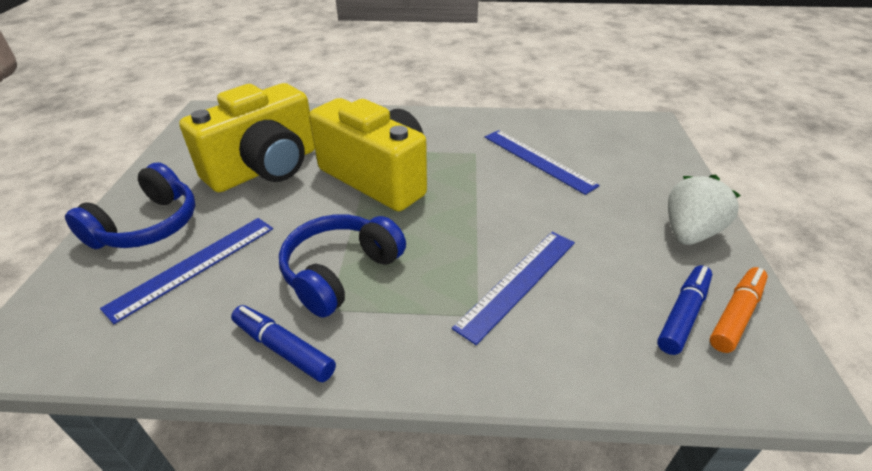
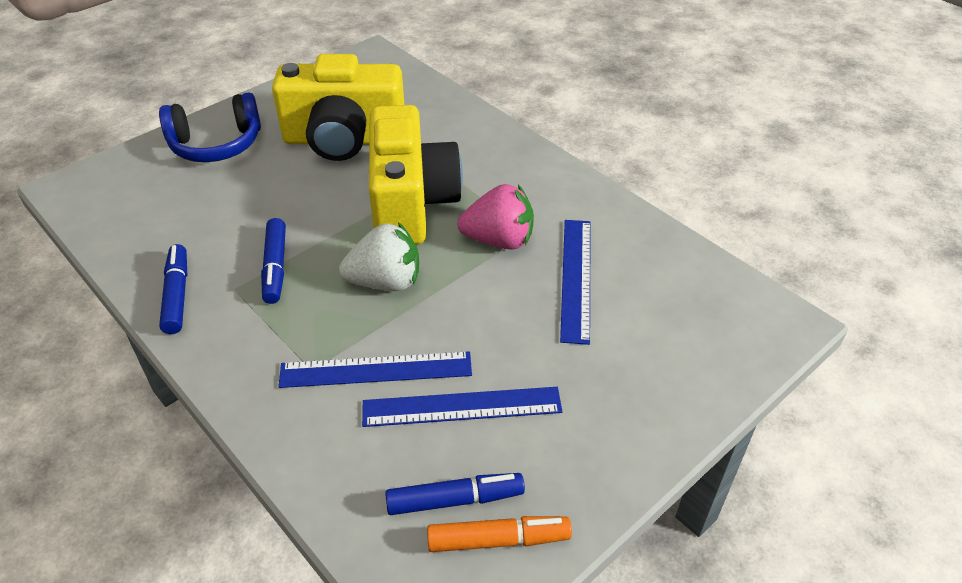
camera: 45 degrees right, 5 degrees up
(194, 266) = (204, 196): blue ruler -> blue ruler (462, 407)
(341, 272) = (275, 267): blue headphones -> blue marker
(466, 166) = (499, 240): none -> pink strawberry
(689, 233) = (594, 450): white strawberry -> white strawberry (385, 282)

